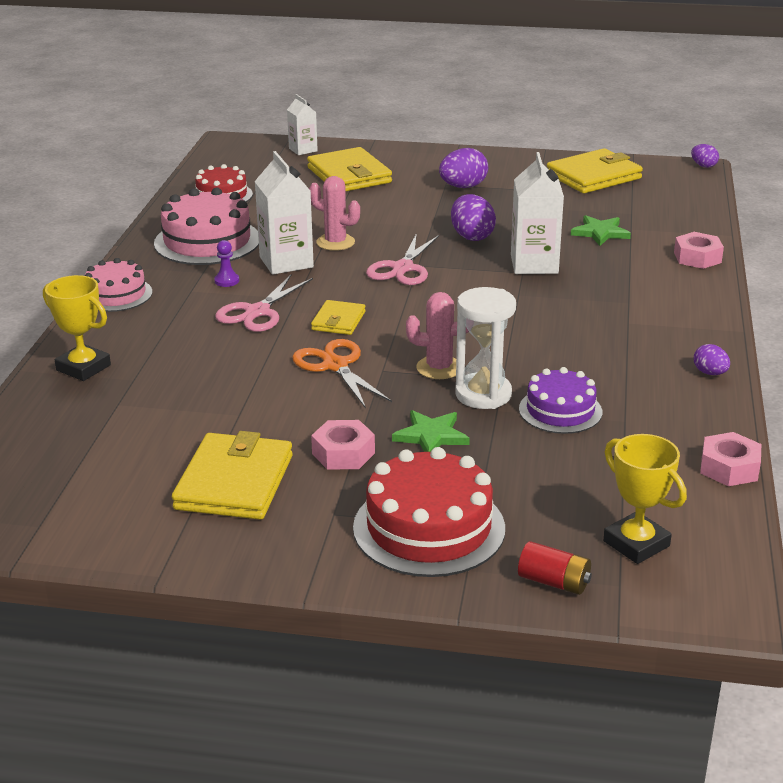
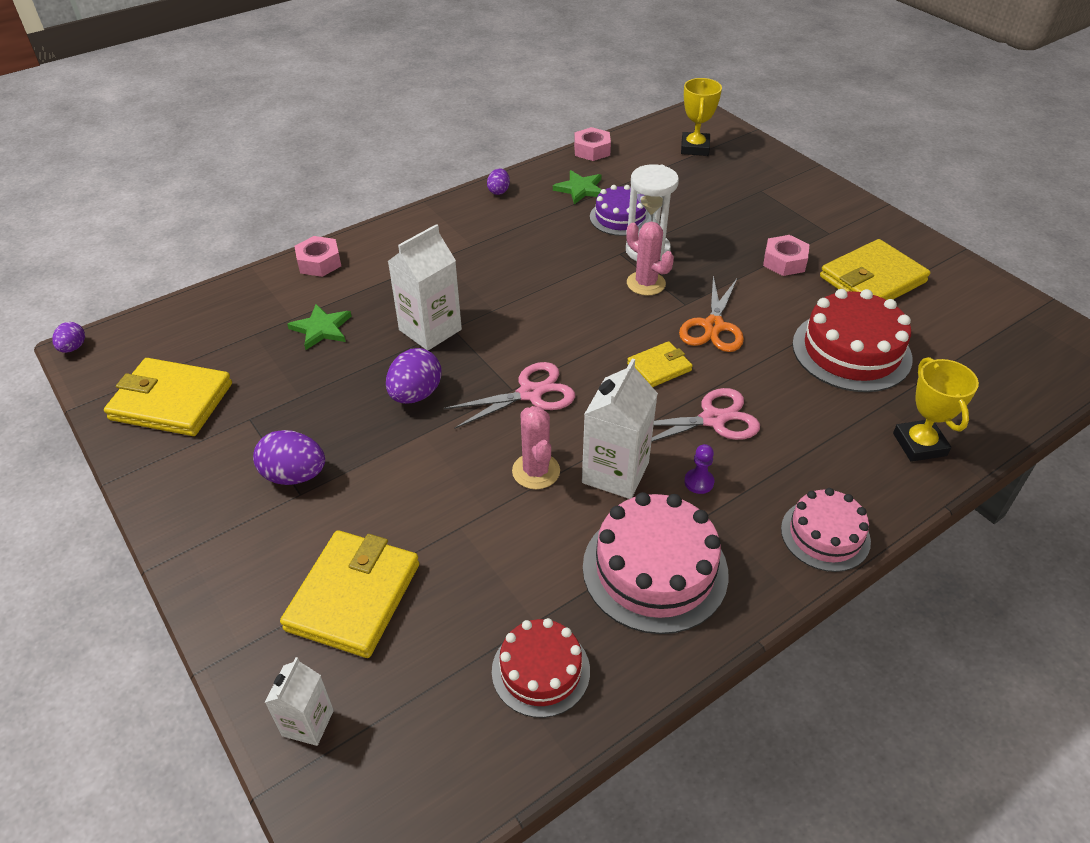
camera: 135 degrees left, 15 degrees up
(429, 528) = (785, 201): red cake -> red cake (851, 351)
(431, 436) = (717, 244): green star -> green star (580, 189)
(554, 582) = (757, 154): red battery -> none

